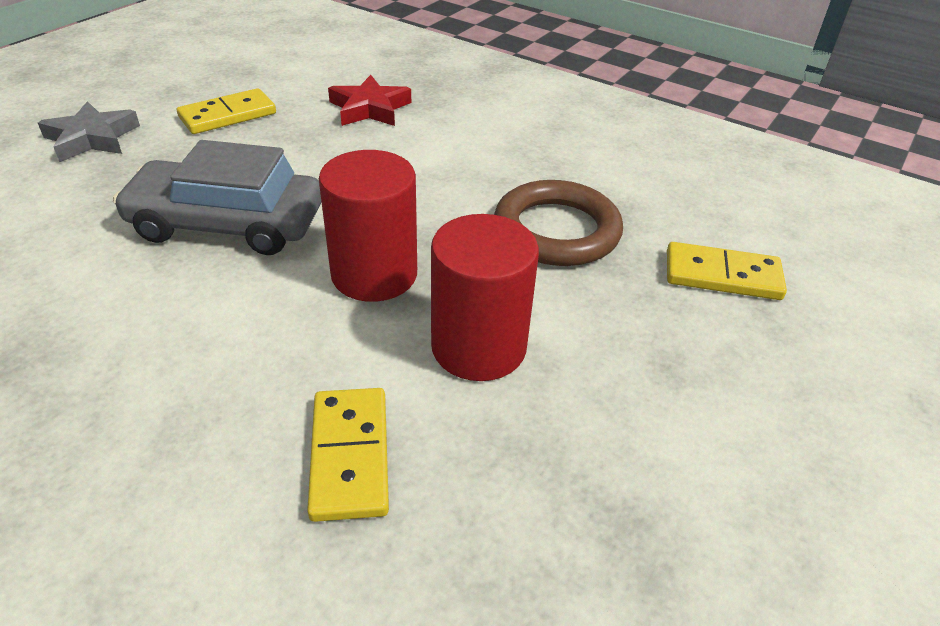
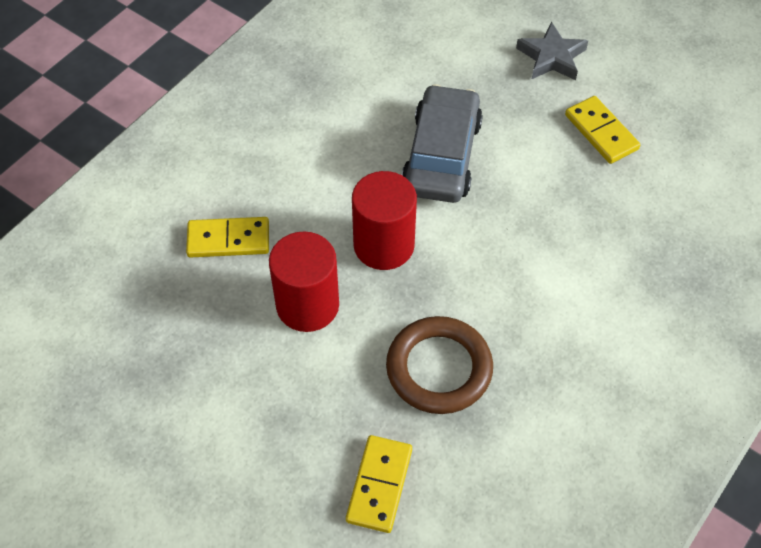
camera: 95 degrees right, 15 degrees up
(370, 108) = (631, 233): red star -> none

